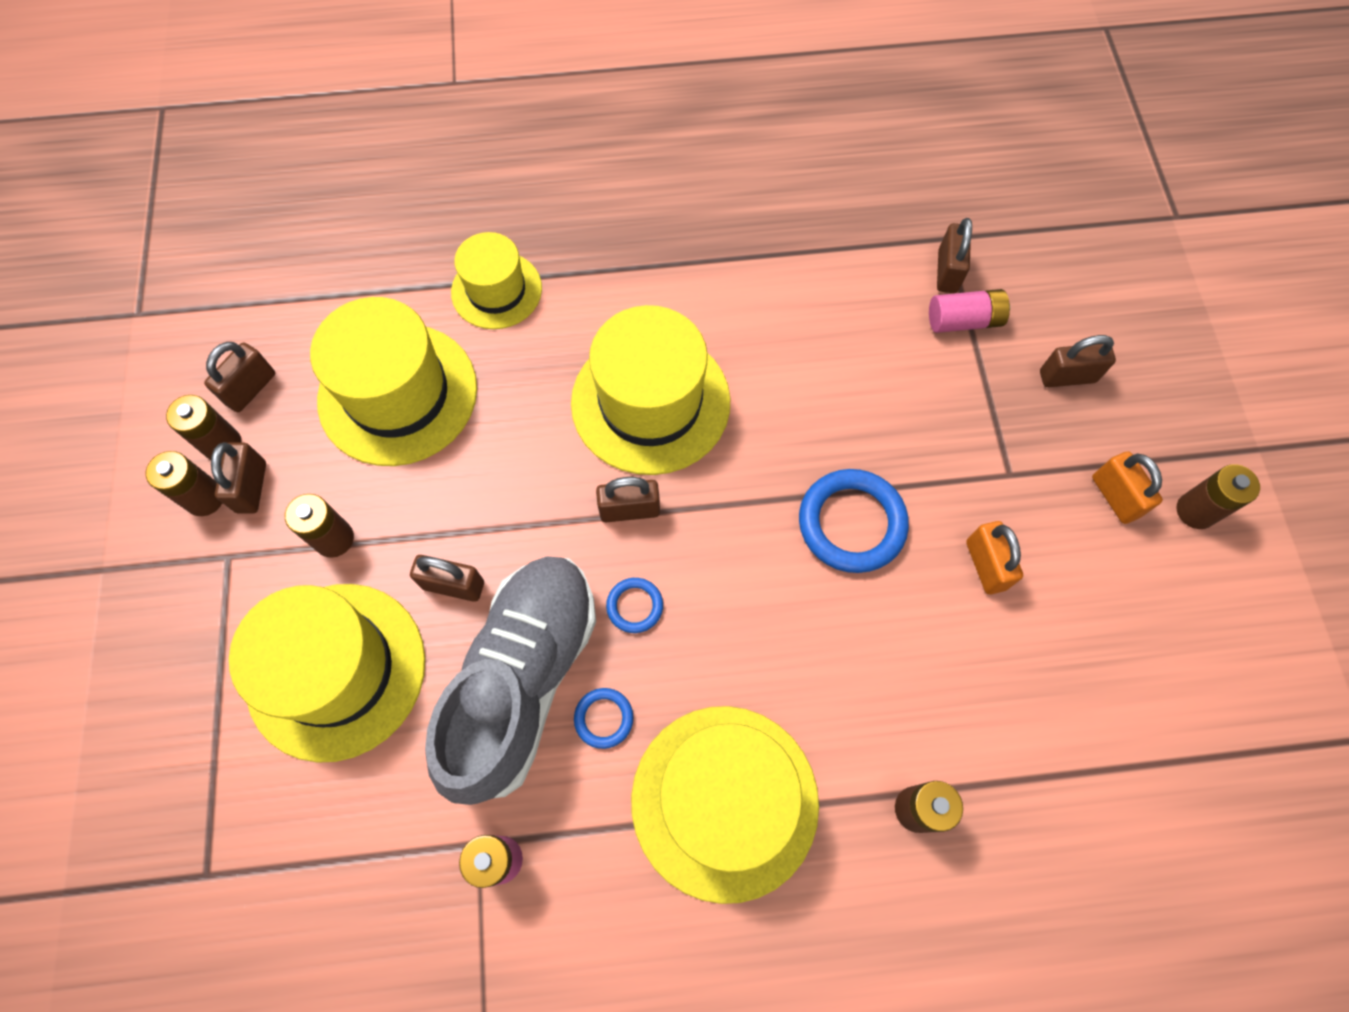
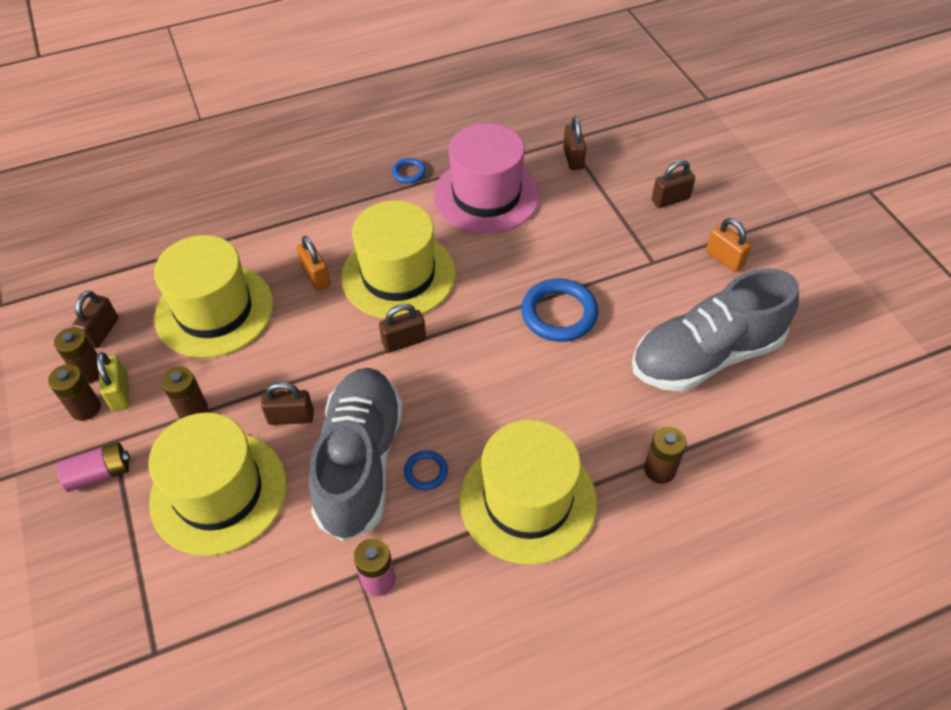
camera: 15 degrees left, 15 degrees down
(252, 487) = (120, 393): brown padlock -> yellow padlock
(496, 290) = (268, 233): yellow hat -> none
(635, 606) = (426, 398): blue ring -> blue ring (409, 172)
(806, 303) = (486, 195): none -> pink hat
(963, 320) = (593, 183): pink battery -> pink battery (99, 474)
(985, 565) = (655, 317): orange padlock -> orange padlock (316, 277)
(1037, 648) = (706, 356): none -> grey shoe
(1195, 511) = (777, 255): brown battery -> none

